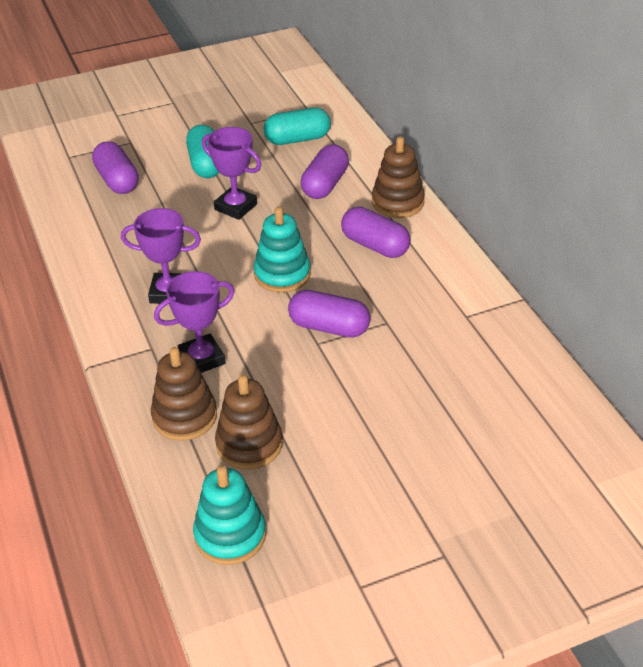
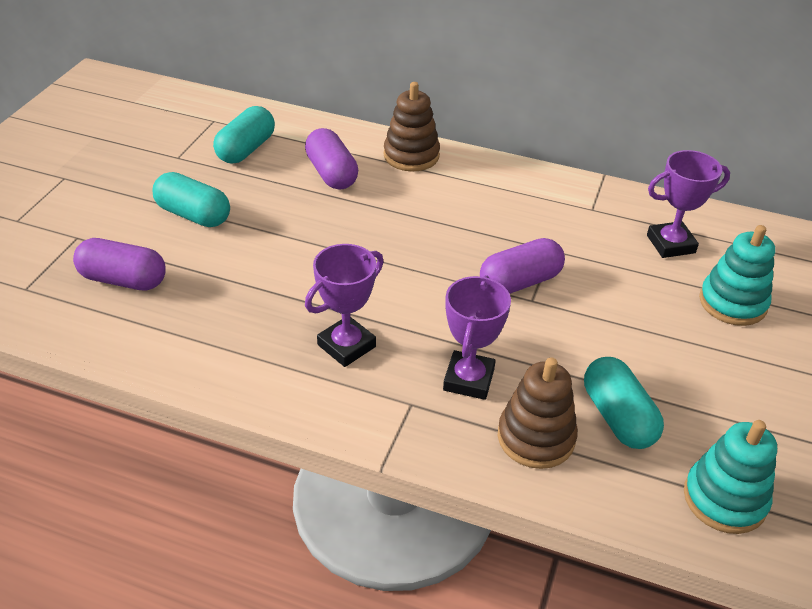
camera: 50 degrees left, 0 degrees up
(235, 207) = (284, 235): purple trophy -> purple trophy (670, 244)
(249, 444) = (618, 417): brown stacking toy -> turquoise capsule
(282, 274) = (416, 265): turquoise stacking toy -> turquoise stacking toy (732, 303)
(375, 245) = (449, 198): purple capsule -> none

